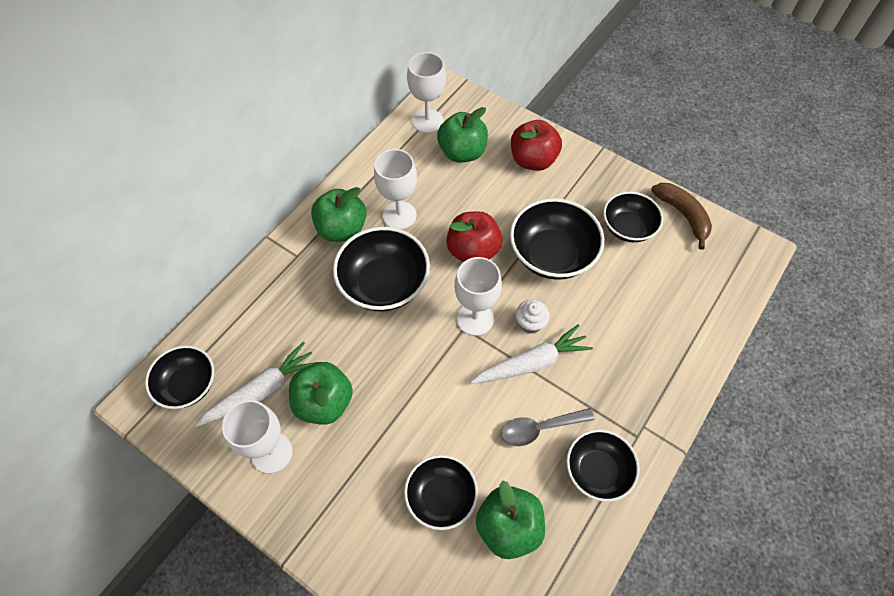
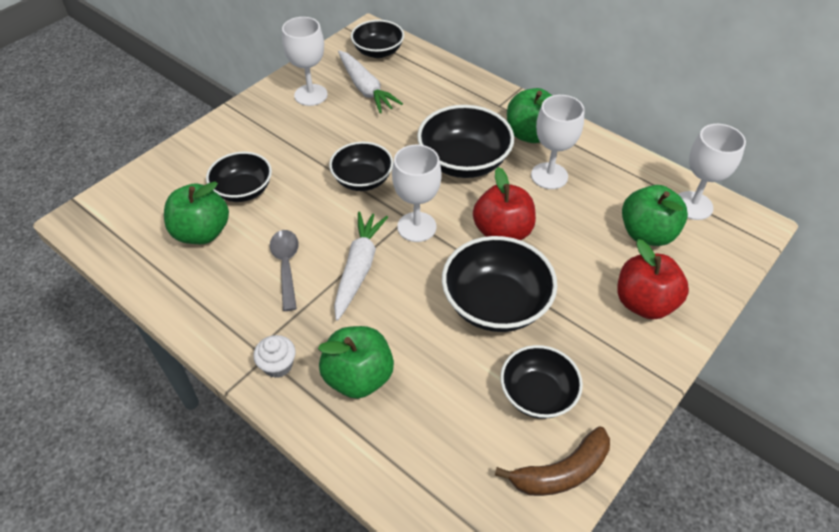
camera: 95 degrees right, 10 degrees down
(324, 402) = (347, 123): green apple -> green apple (358, 377)
(530, 323) = (406, 272): white cupcake -> white cupcake (278, 365)
(532, 363) = (358, 268): white carrot -> white carrot turned 150 degrees counterclockwise
(597, 471) = (230, 307): black bowl -> black bowl (362, 180)

